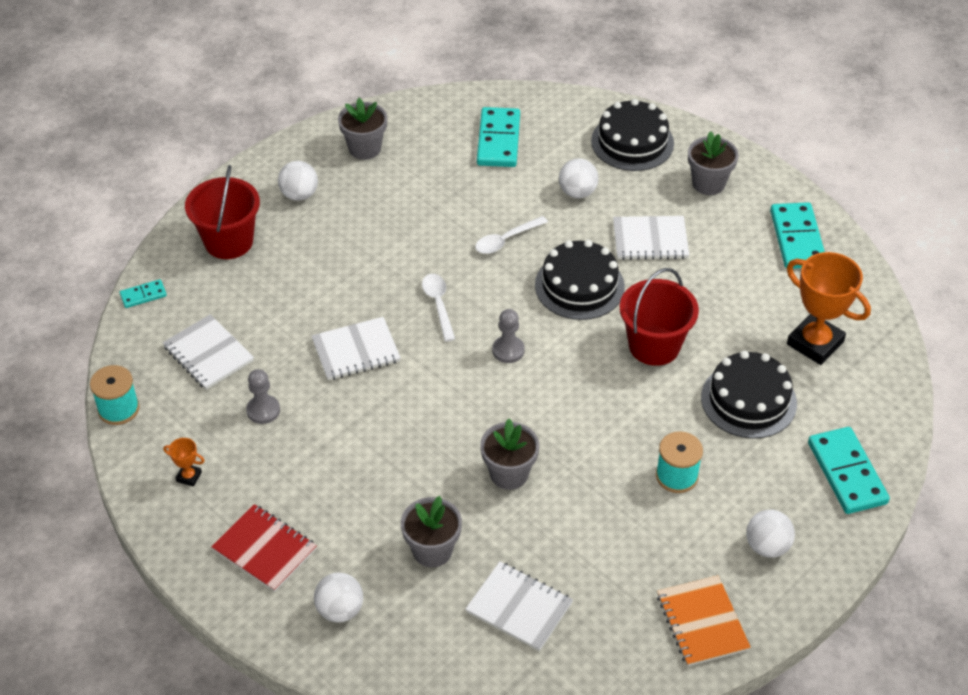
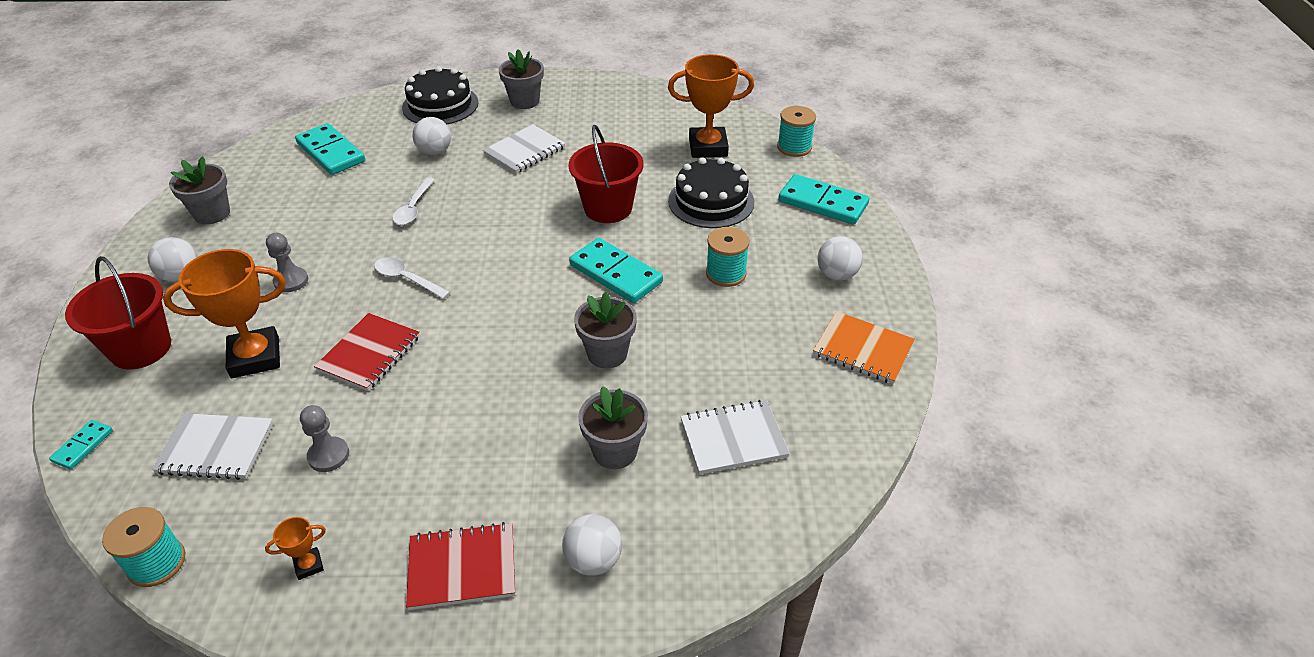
camera: 45 degrees left, 5 degrees down
(286, 300) = (255, 357): none -> orange trophy
(356, 350) = (369, 353): white notebook -> red notebook
(508, 350) = (503, 274): grey pawn -> grey pawn (291, 281)
(579, 286) = (507, 204): black cake -> none
(797, 239) = (622, 100): turquoise domino -> turquoise domino (616, 273)
(897, 398) = (794, 147): none -> turquoise spool

